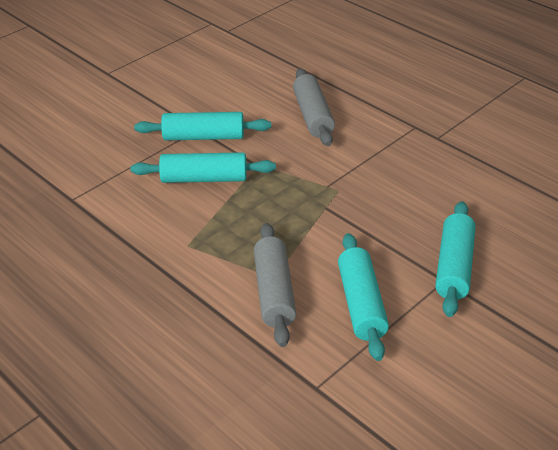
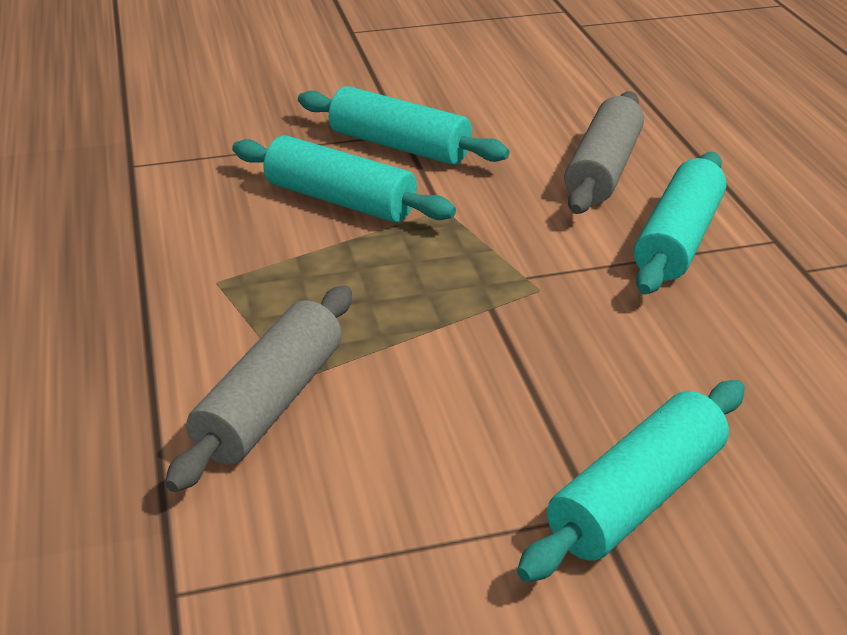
camera: 30 degrees right, 5 degrees down
(361, 304) = (396, 487): turquoise rolling pin -> turquoise rolling pin (678, 240)

